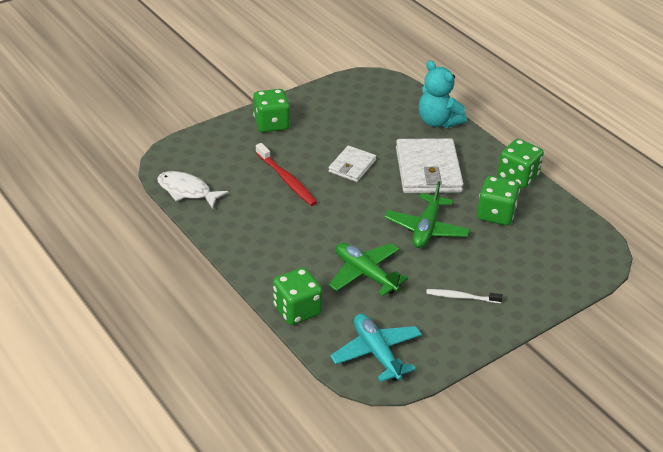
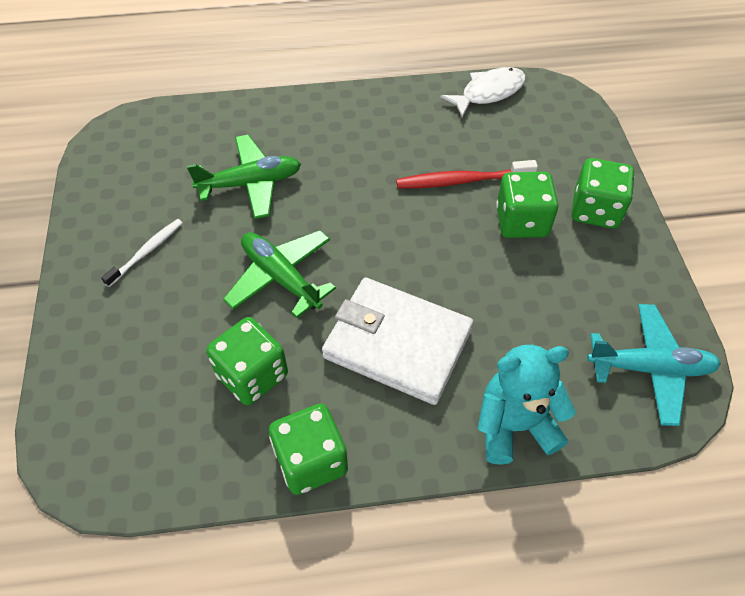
camera: 120 degrees right, 15 degrees up
(297, 310) = (244, 111): green dice -> green dice (521, 222)
(352, 166) = (455, 258): white wallet -> none
(376, 353) = (140, 145): turquoise plane -> turquoise plane (650, 368)

